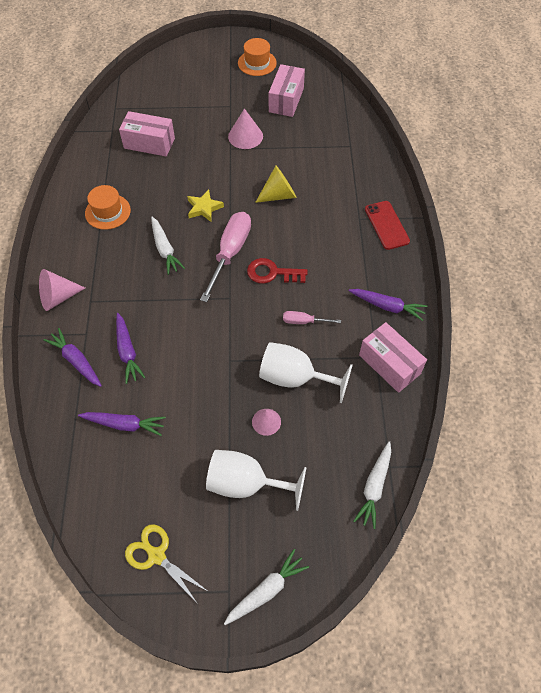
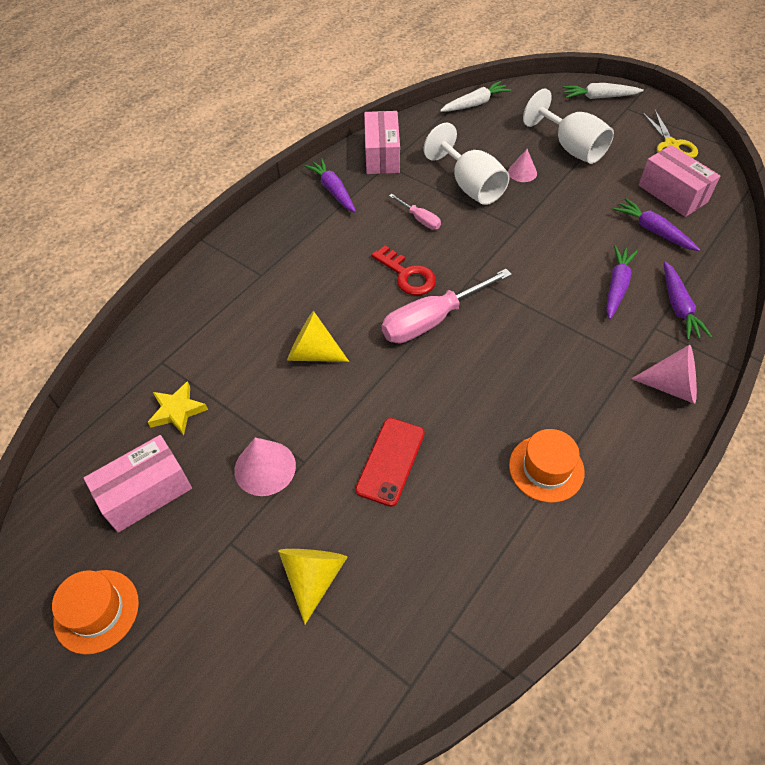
camera: 140 degrees left, 5 degrees down
(149, 143) = (408, 554): pink box -> pink box (672, 193)
(165, 249) = (504, 369): white carrot -> none
(183, 115) = (313, 577): none -> yellow cone
(204, 208) = (415, 393): yellow star -> yellow star (177, 411)
(386, 225) = (244, 252): red phone -> red phone (390, 461)

